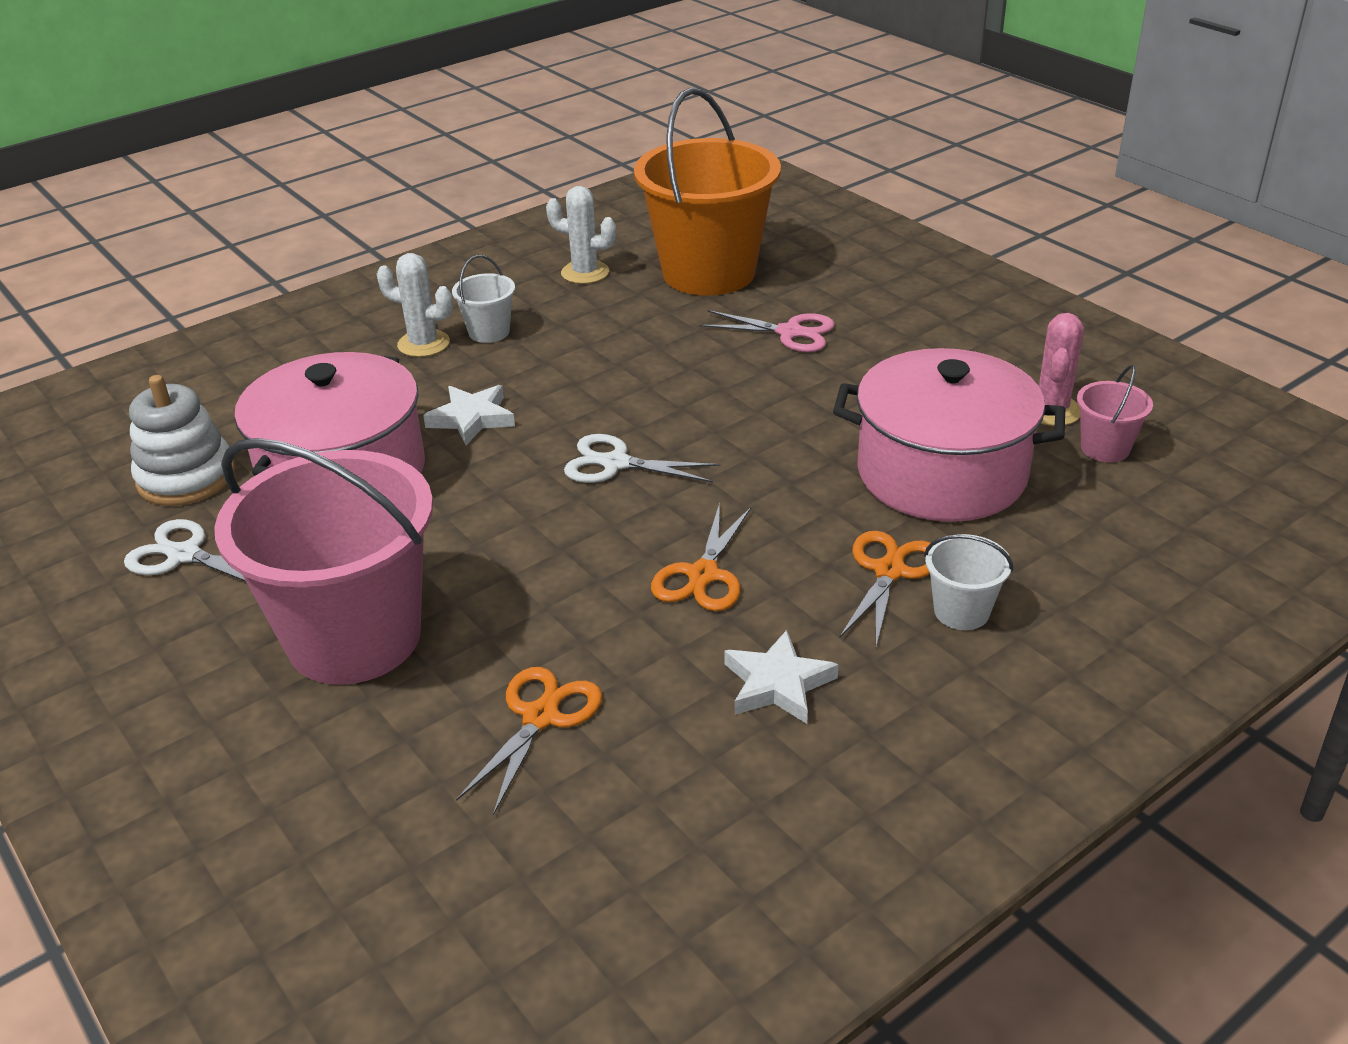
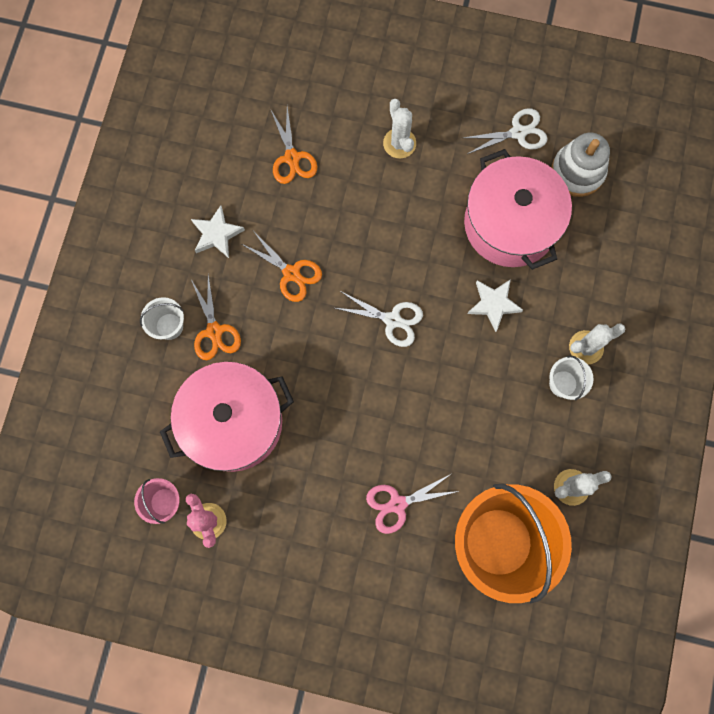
camera: 140 degrees right, 40 degrees up
(354, 637) = (399, 143): pink bucket -> white cactus
(615, 463) = (392, 320): white scissors -> white scissors turned 45 degrees clockwise
(703, 575) = (291, 273): orange scissors -> orange scissors turned 150 degrees clockwise

